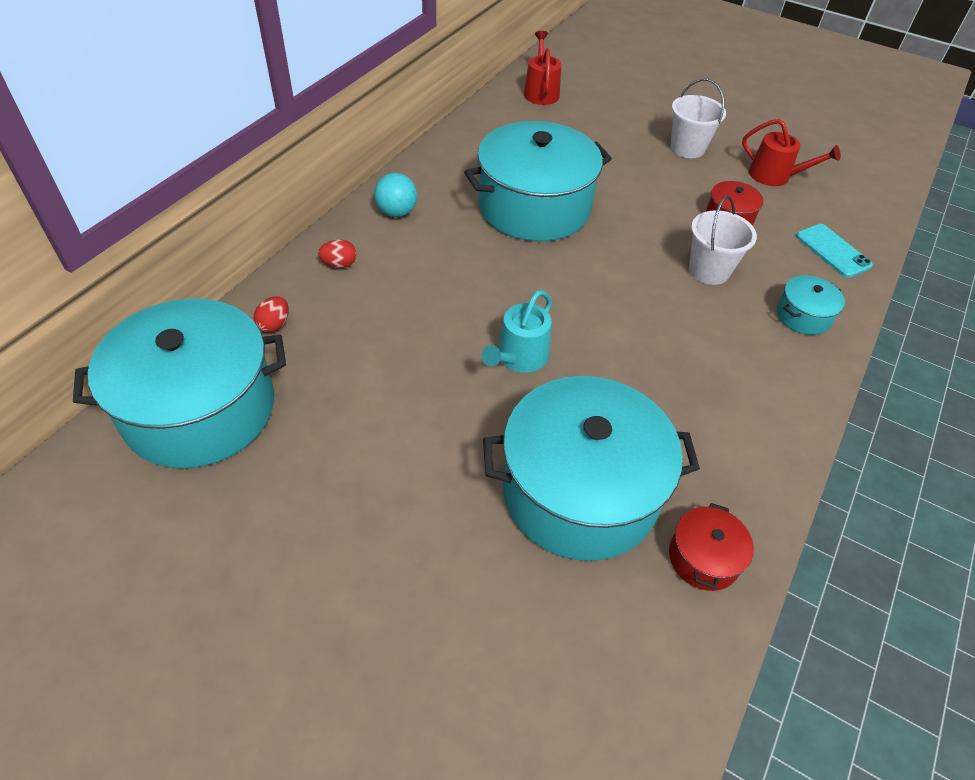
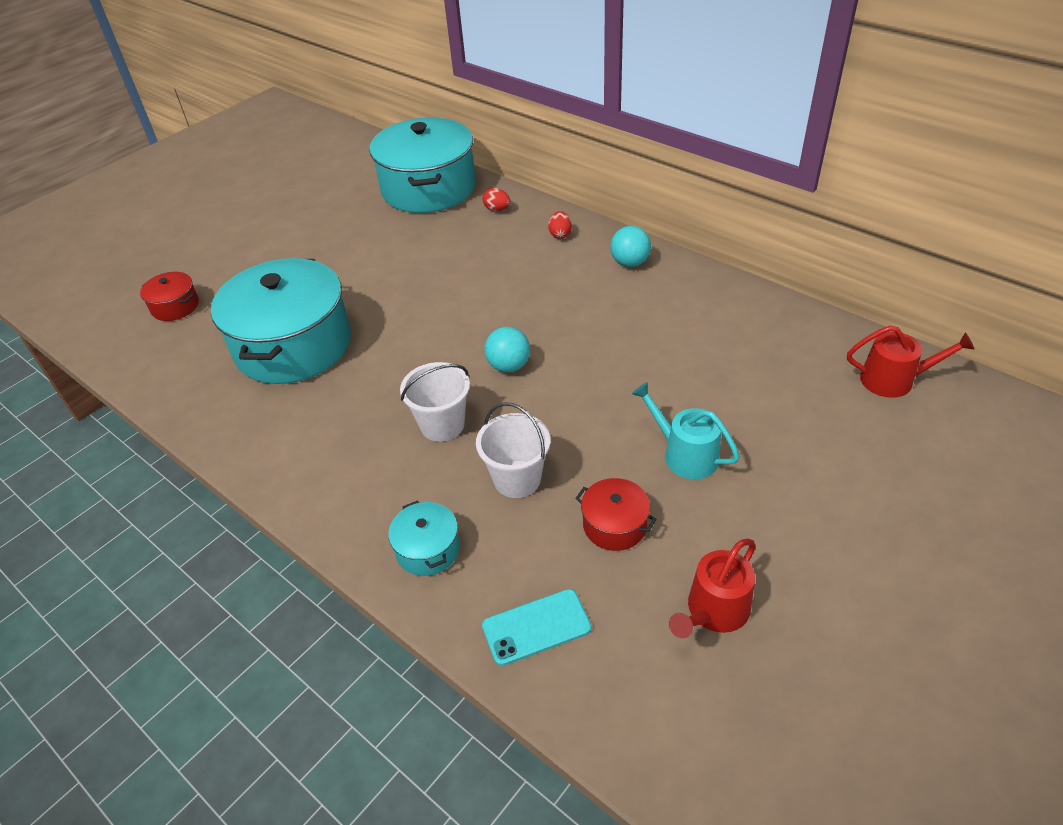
camera: 105 degrees right, 5 degrees down
(519, 357) = (430, 325): turquoise watering can -> turquoise watering can (685, 454)
(534, 207) = (637, 352): turquoise pot -> none
(572, 287) = (509, 366): none -> turquoise ball
(687, 148) = (776, 516): white bucket -> white bucket (442, 425)
(703, 558) = (210, 401): red pot -> red pot (175, 306)

